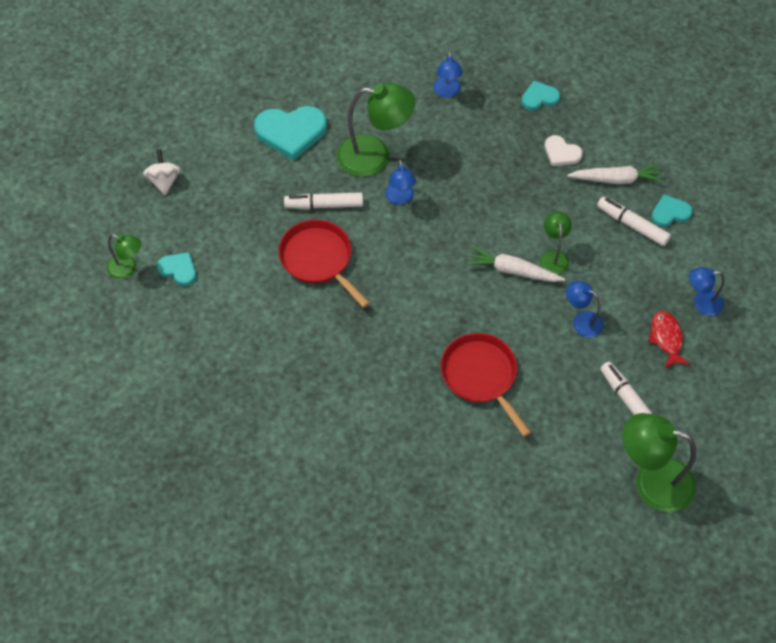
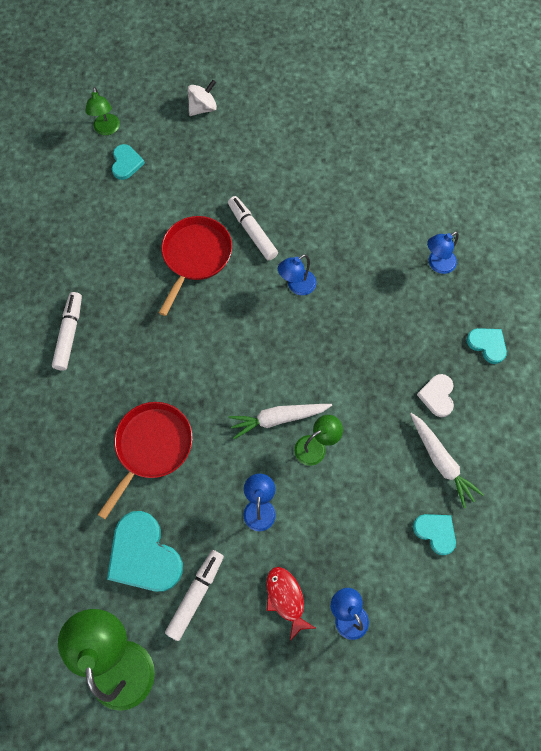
camera: 60 degrees right, 10 degrees up
(291, 132) = (309, 168): turquoise heart -> turquoise heart (144, 555)
(375, 156) = (328, 243): green lamp -> none
(513, 271) = (278, 418): white carrot -> white carrot turned 90 degrees counterclockwise
(632, 225) = (397, 502): white marker -> white marker (69, 333)
(666, 338) = (286, 598): red fish -> red fish turned 75 degrees counterclockwise

